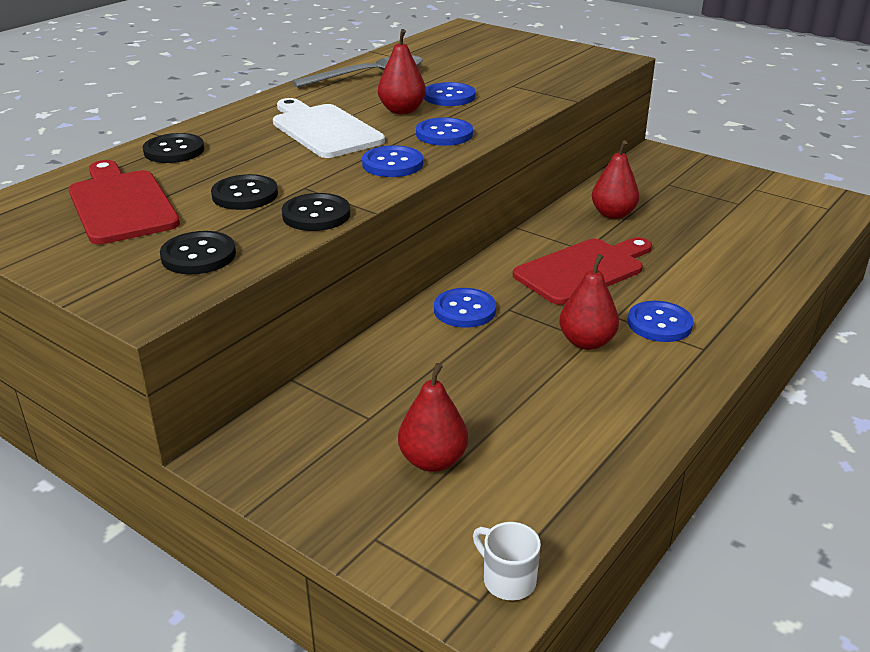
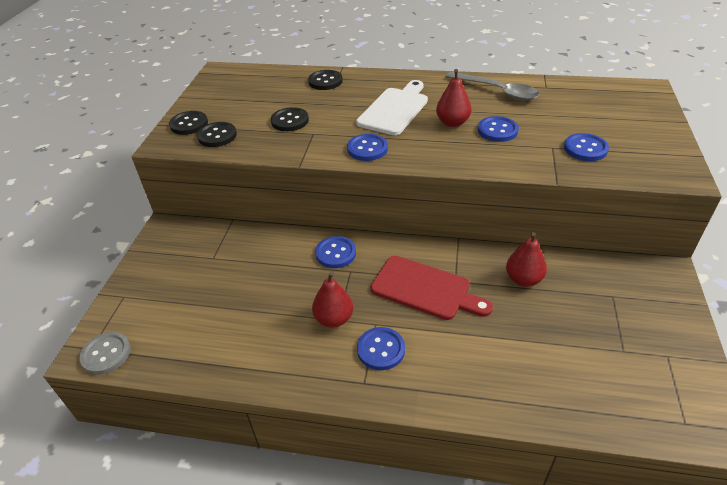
camera: 65 degrees right, 10 degrees up
(121, 204) = (256, 95): red cutting board -> none
(316, 215) = (282, 150): black button -> black button (189, 124)
(433, 460) = (187, 294): red pear -> none
(444, 134) = (430, 150): blue button -> blue button (585, 148)
(507, 580) = (106, 354): white mug -> grey button

